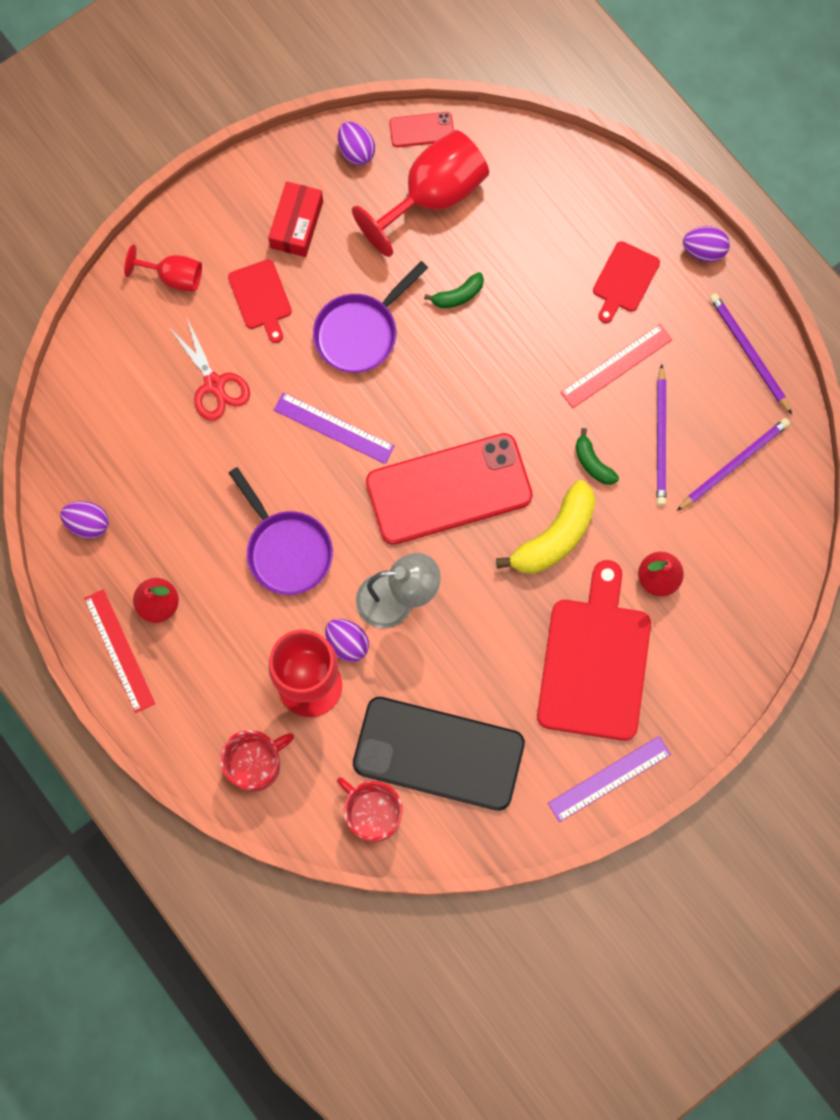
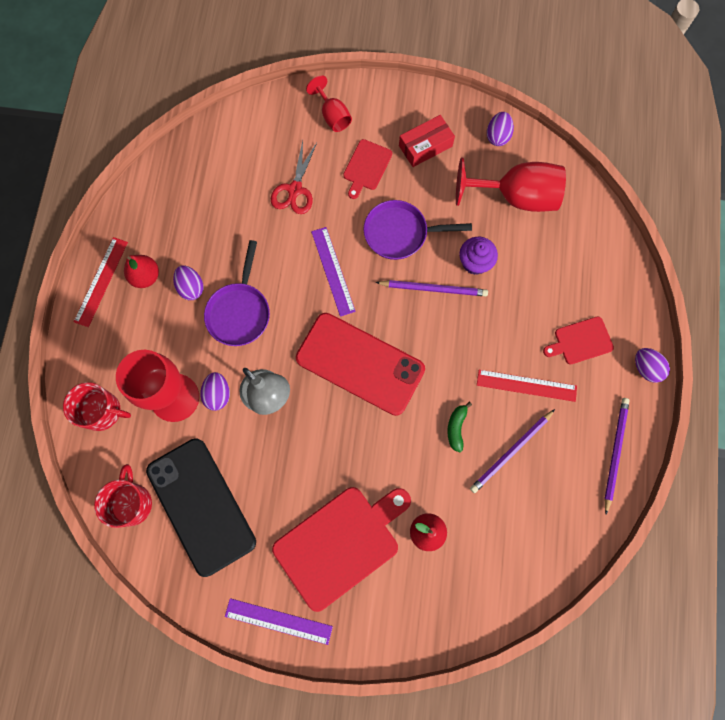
camera: 45 degrees right, 0 degrees up
(88, 524) = (156, 201): purple egg -> purple egg (191, 287)
(421, 130) = (546, 156): red phone -> none
(458, 295) = (475, 262): green banana -> purple cupcake
(554, 537) = (391, 448): yellow banana -> none
(734, 464) = (540, 510): purple pencil -> purple pencil (433, 289)

